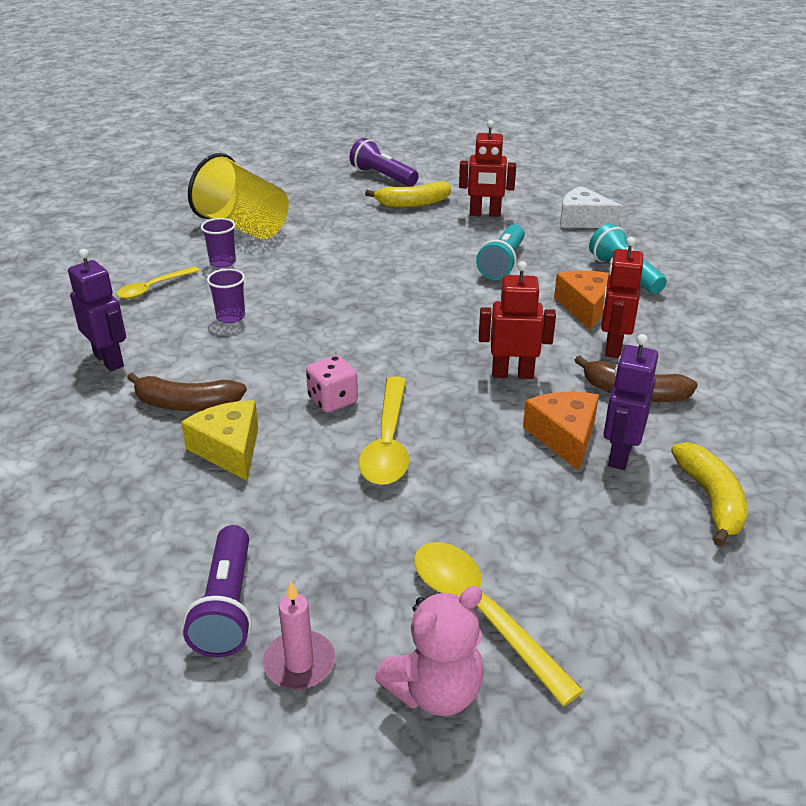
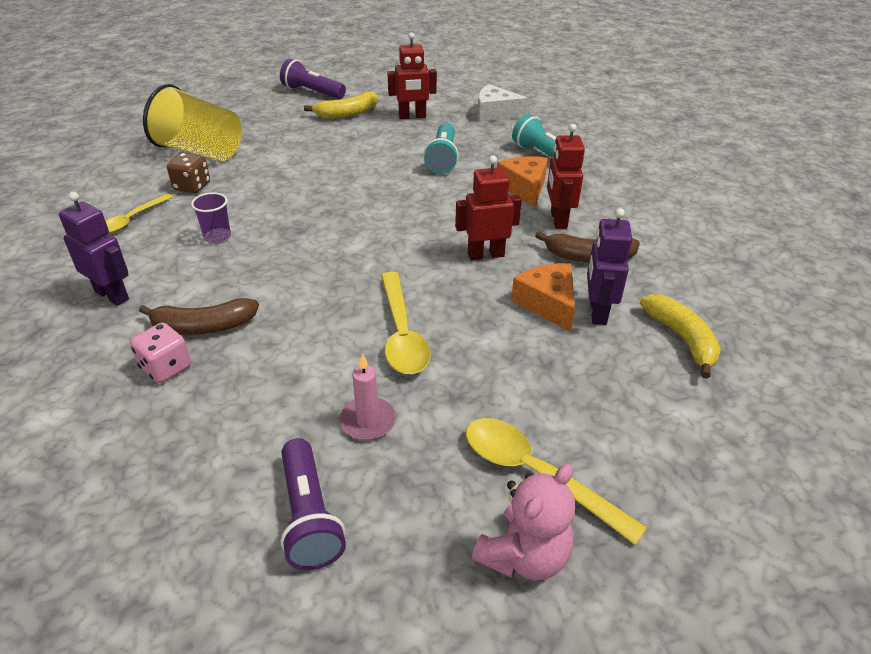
camera: 15 degrees left, 5 degrees up
(222, 262) = (192, 186): purple cup -> brown dice
(229, 449) = (259, 363): yellow cheese -> none
(299, 663) = (395, 557): pink candle -> pink candle (368, 421)
(333, 400) = (339, 302): pink dice -> pink dice (166, 367)

